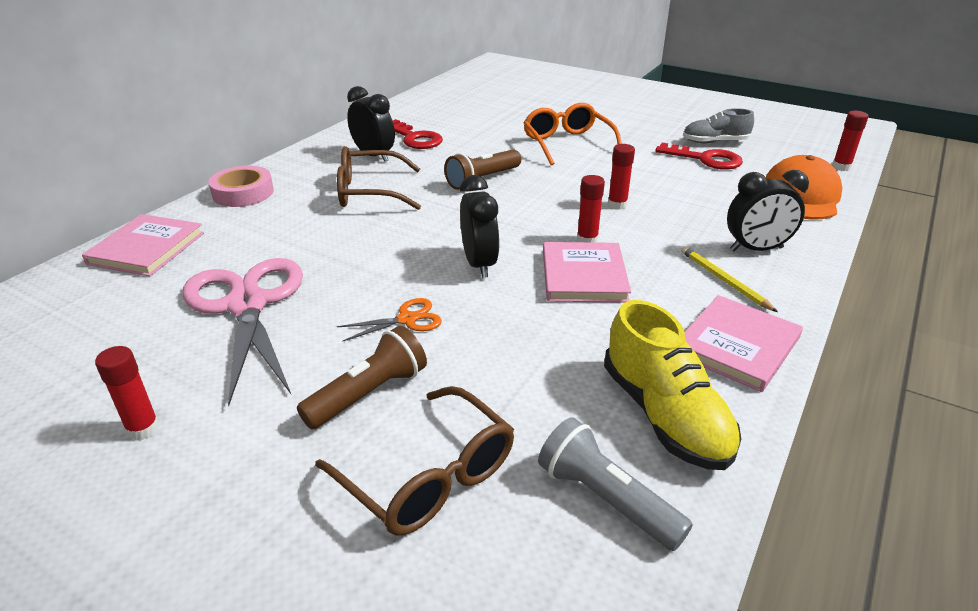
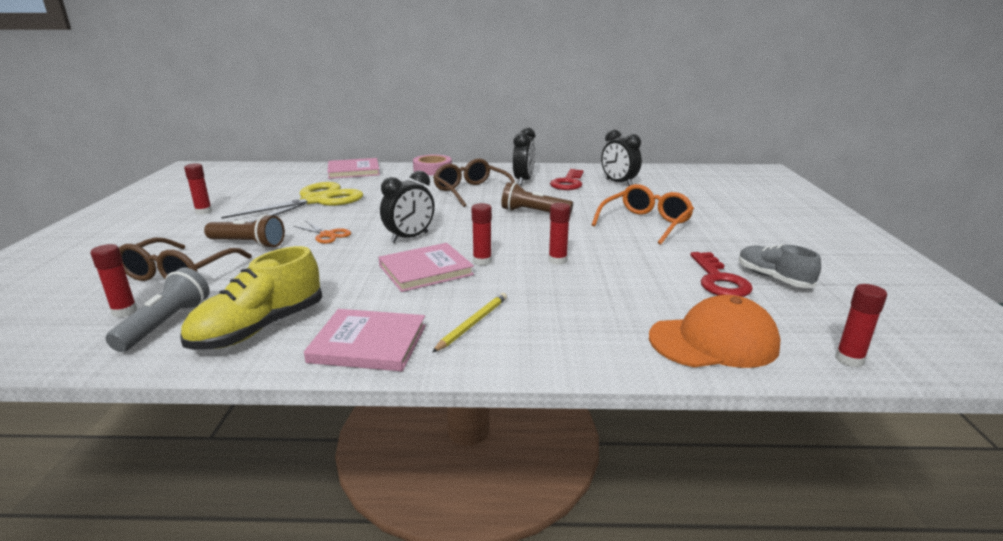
camera: 60 degrees right, 10 degrees down
(247, 305) = (316, 201): pink scissors -> yellow scissors
(536, 545) = (124, 311): none -> red glue stick
(756, 249) = (550, 331): black clock -> black clock (618, 183)

